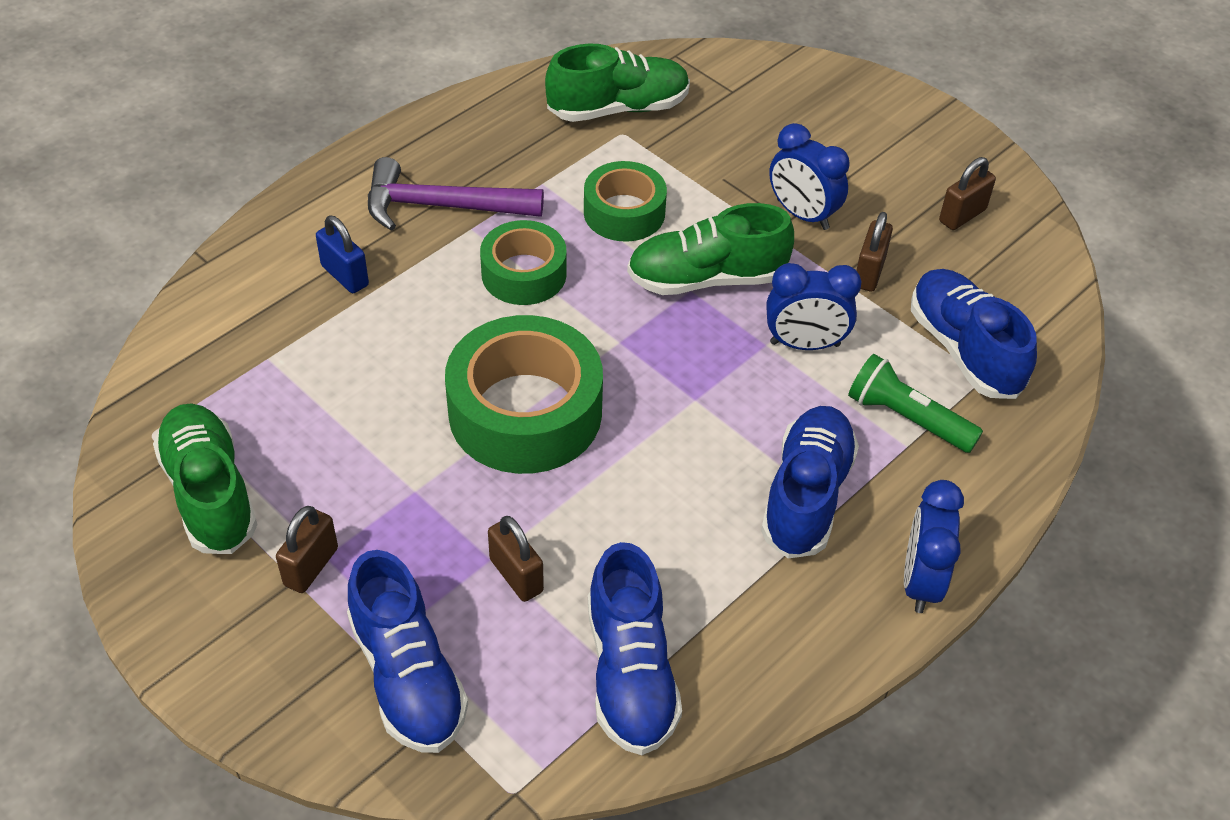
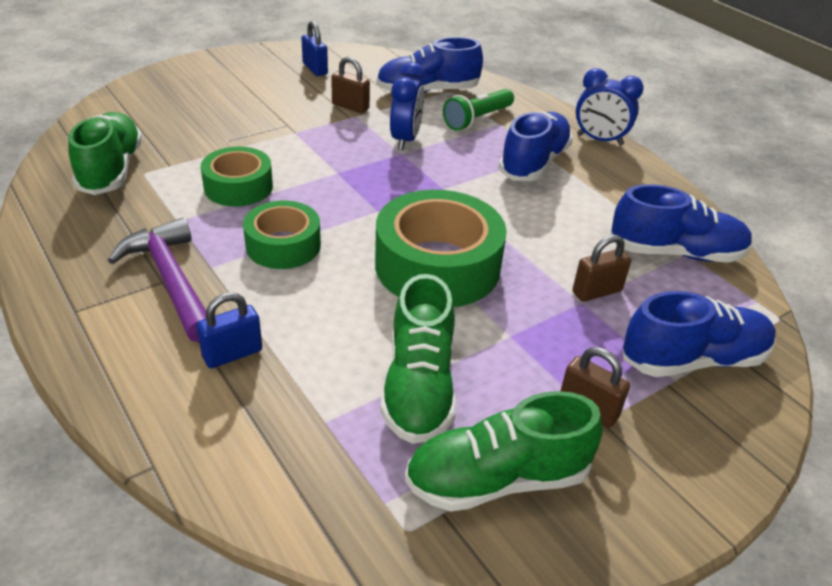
camera: 80 degrees left, 10 degrees down
(442, 206) = (171, 280): purple hammer -> purple hammer turned 135 degrees clockwise
(707, 279) = (328, 164): green shoe -> green shoe (419, 386)
(802, 214) = (283, 118): blue clock -> none
(806, 496) = (534, 163): blue shoe -> blue shoe turned 90 degrees clockwise
(962, 215) = (315, 69): brown padlock -> blue padlock

